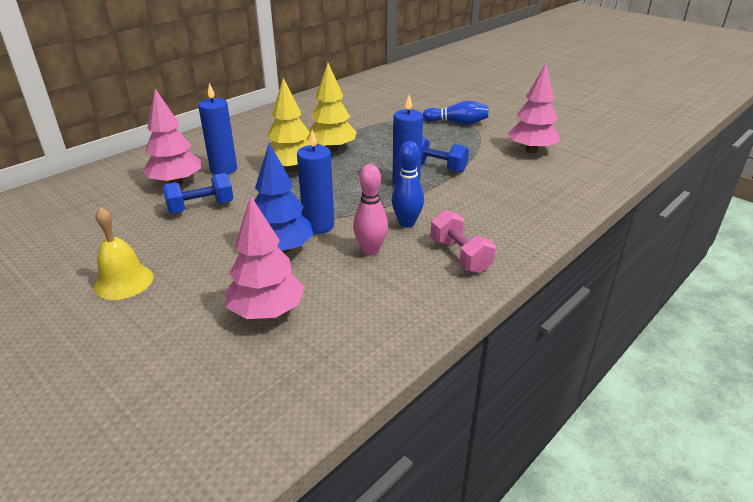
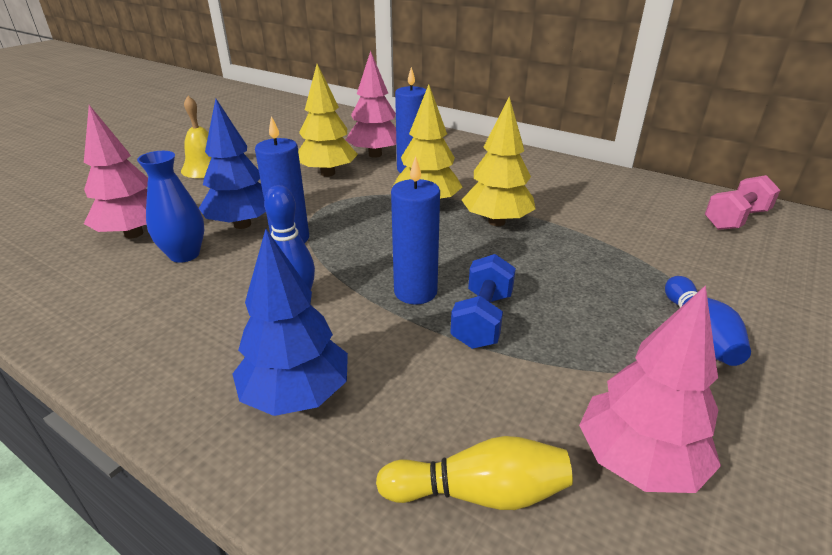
camera: 80 degrees right, 0 degrees up
(201, 207) = (328, 173): blue dumbbell -> yellow tree
(322, 276) = (184, 254): none -> blue vase
(370, 250) = (231, 279): pink bowling pin -> none
(460, 256) = (201, 358): pink dumbbell -> pink dumbbell (735, 219)
(494, 222) = (296, 395): none -> blue tree
(550, 182) = (479, 492): none -> yellow bowling pin

